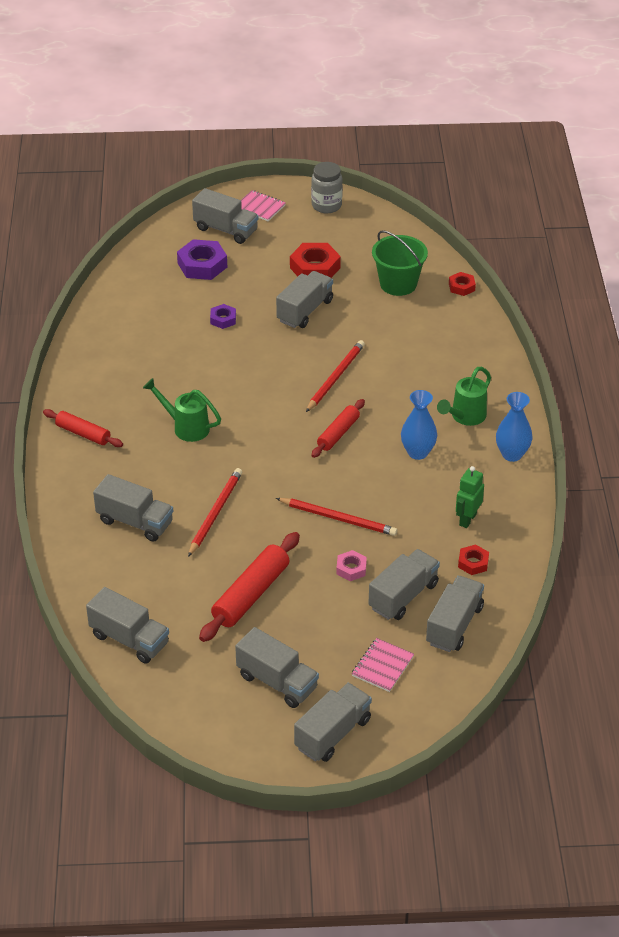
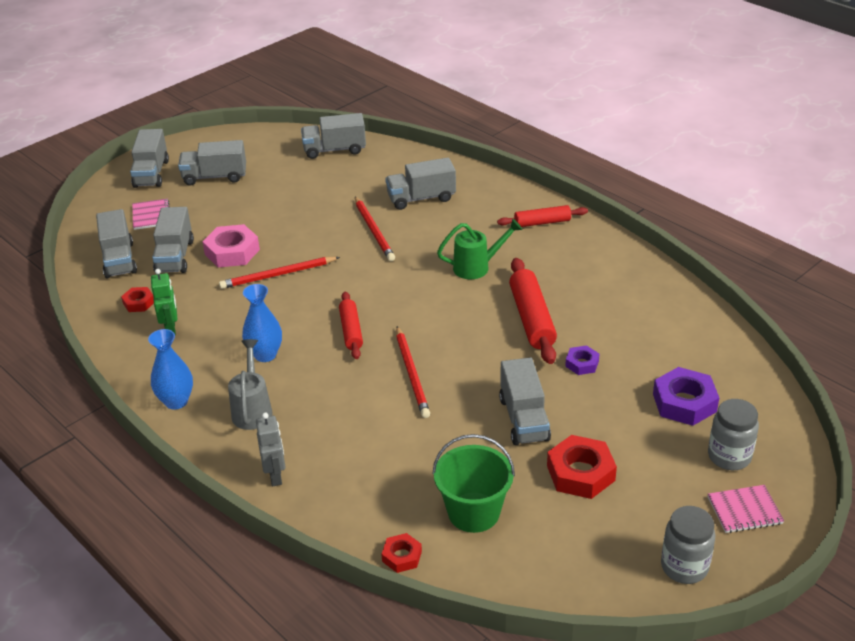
camera: 140 degrees right, 5 degrees down
(226, 230) = (729, 456): grey truck -> grey jar
(251, 595) = (286, 204): red rolling pin -> red rolling pin (531, 318)
(351, 569) = (232, 252): pink nut -> pink nut, size x1.80
(465, 417) = (252, 409): green watering can -> grey watering can
(490, 366) = (275, 476): none -> grey robot

